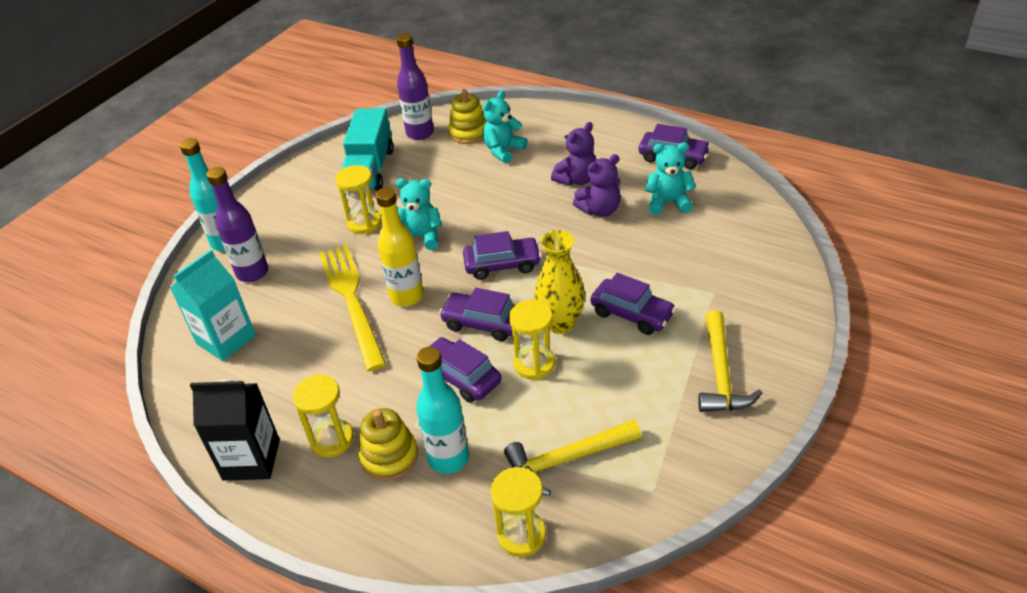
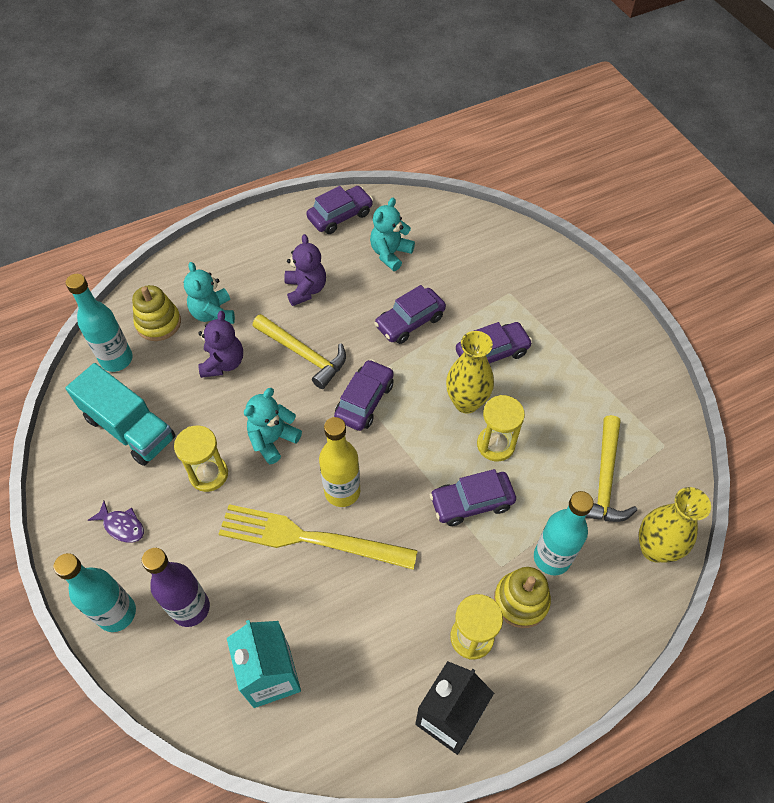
camera: 60 degrees left, 15 degrees up
(292, 208) = (122, 526): none -> purple fish
(420, 133) = (117, 359): purple bottle -> turquoise bottle
(483, 323) = (423, 453): purple car -> purple car (410, 322)
(521, 535) = (654, 548): yellow hourglass -> yellow vase
(600, 210) = (358, 299): purple teddy bear -> purple teddy bear (223, 363)
(721, 373) = (589, 340): yellow hammer -> yellow hammer (303, 354)

